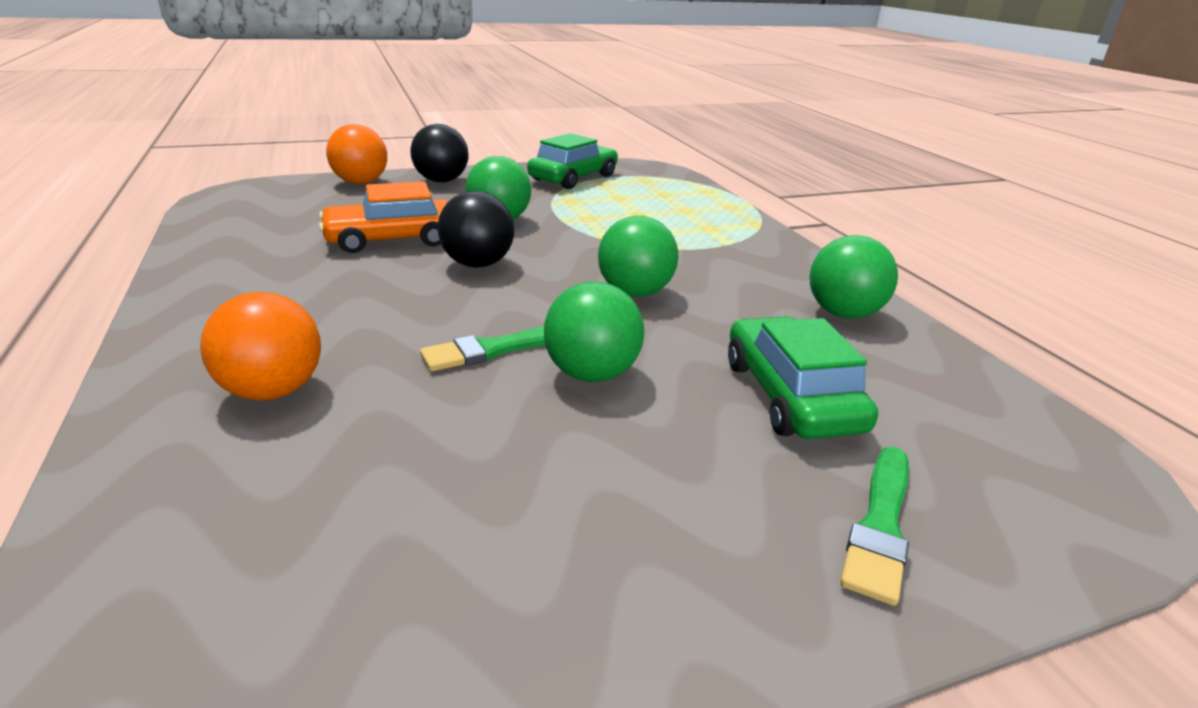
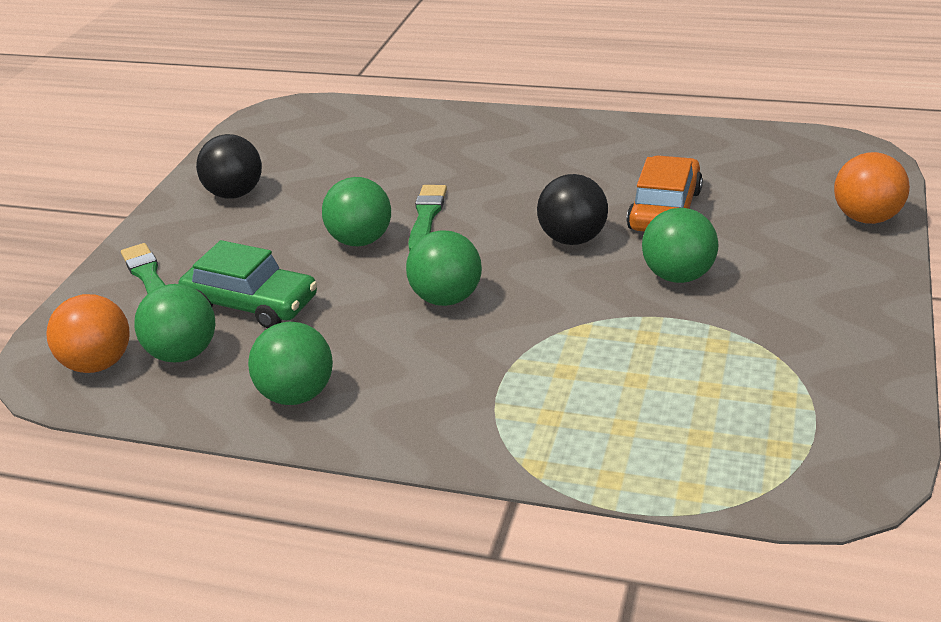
camera: 130 degrees right, 5 degrees up
(273, 390) = (456, 146): orange ball -> orange ball (98, 364)
(441, 181) = (851, 270): black ball -> black ball (235, 194)
(573, 178) = (820, 379): green car -> none
(915, 399) = (183, 354): none -> green ball

